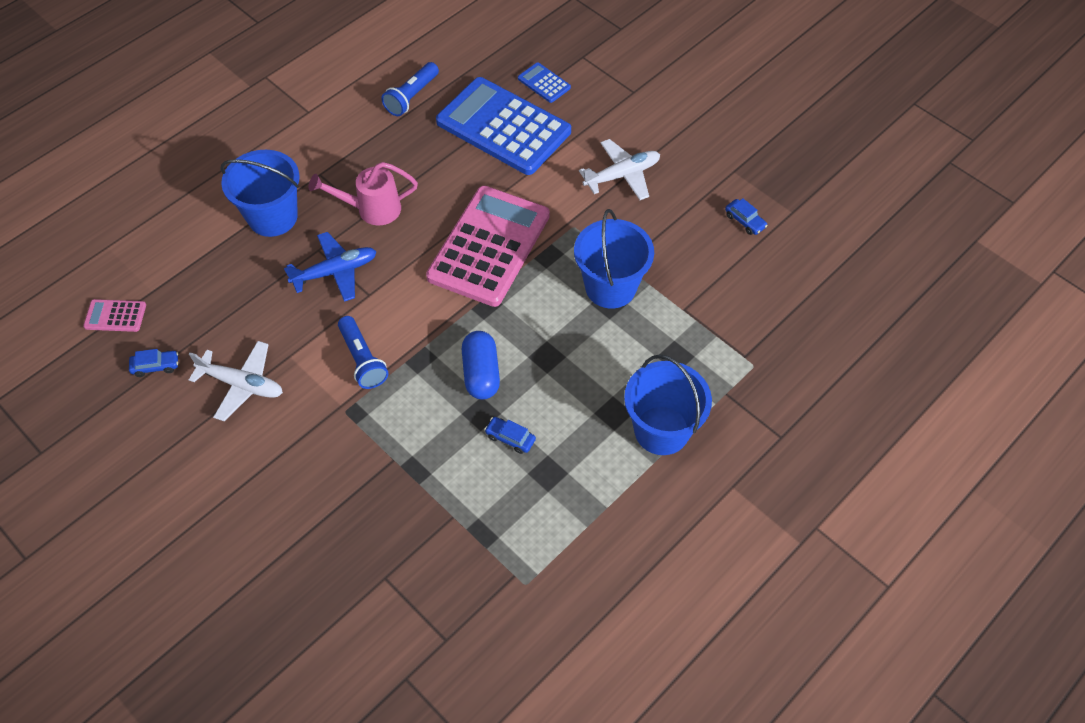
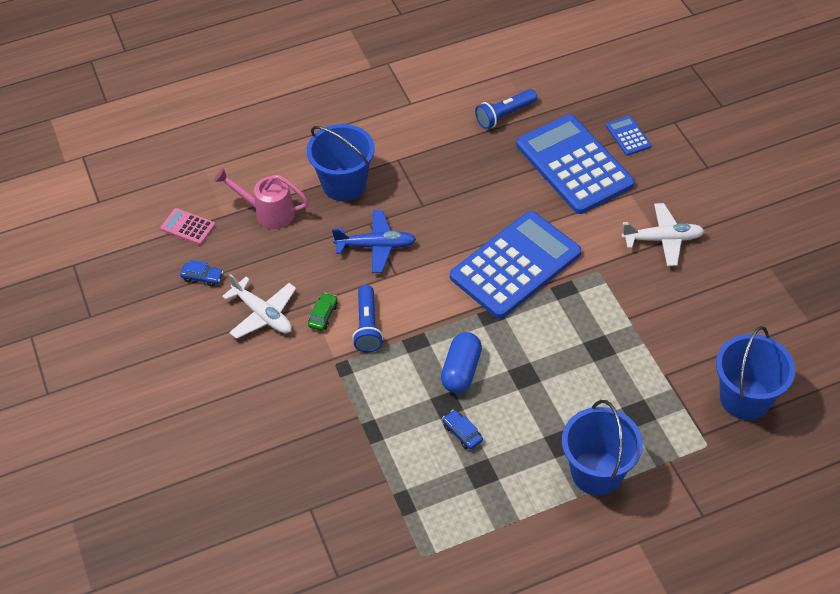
camera: 25 degrees right, 5 degrees down
(309, 364) = (323, 315): none -> green car
(372, 209) = (429, 203): pink watering can -> pink watering can (268, 213)
(489, 246) = (515, 265): pink calculator -> blue calculator
(610, 287) = (607, 334): blue bucket -> blue bucket (745, 398)
(745, 221) = (759, 315): blue car -> none

